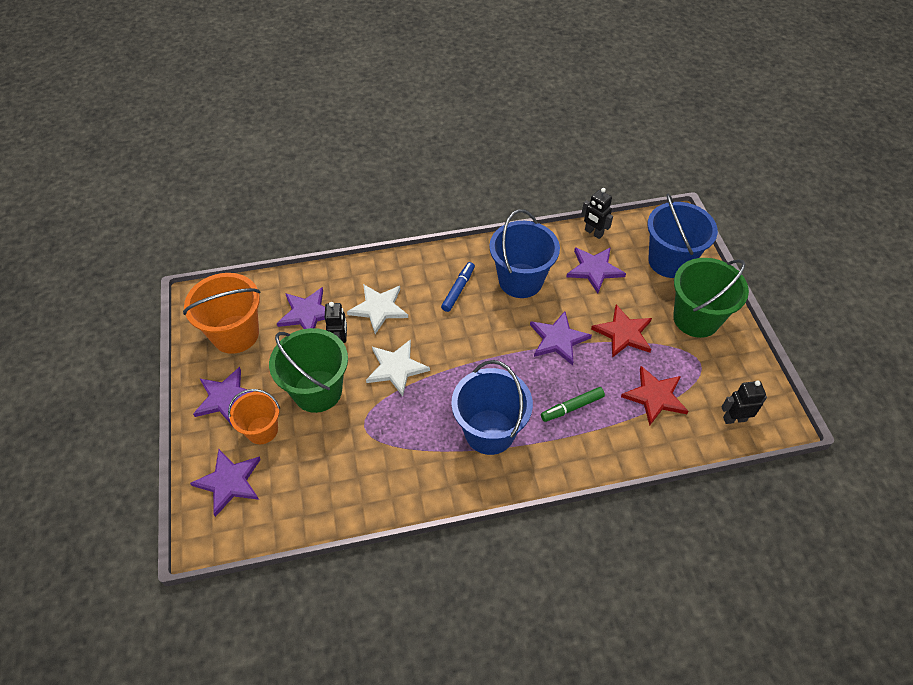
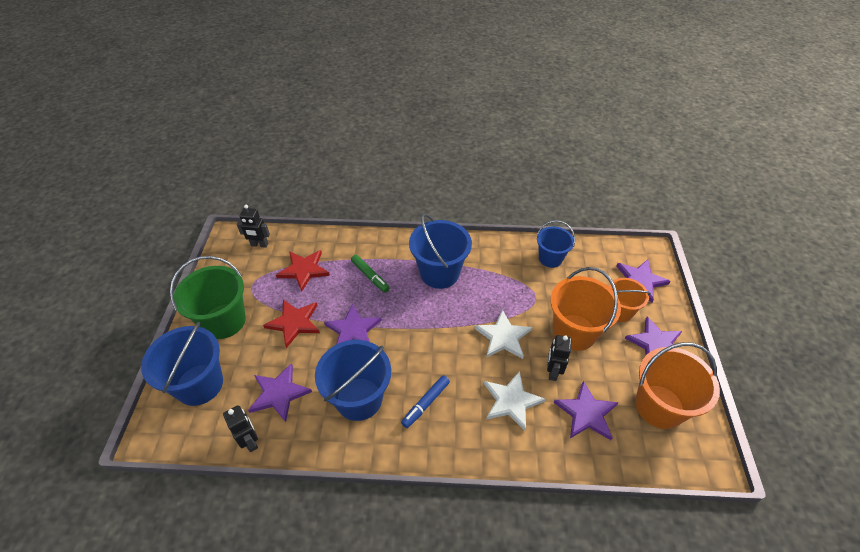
camera: 165 degrees left, 5 degrees down
(317, 391) = (574, 332): green bucket -> orange bucket
(349, 490) = (550, 258): none -> blue bucket
(572, 407) = (370, 276): green marker -> green marker turned 60 degrees clockwise

